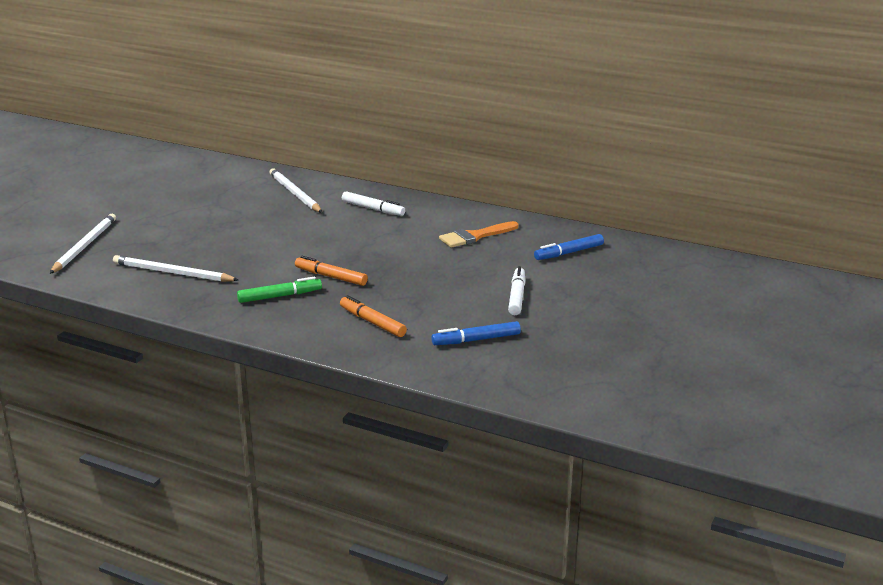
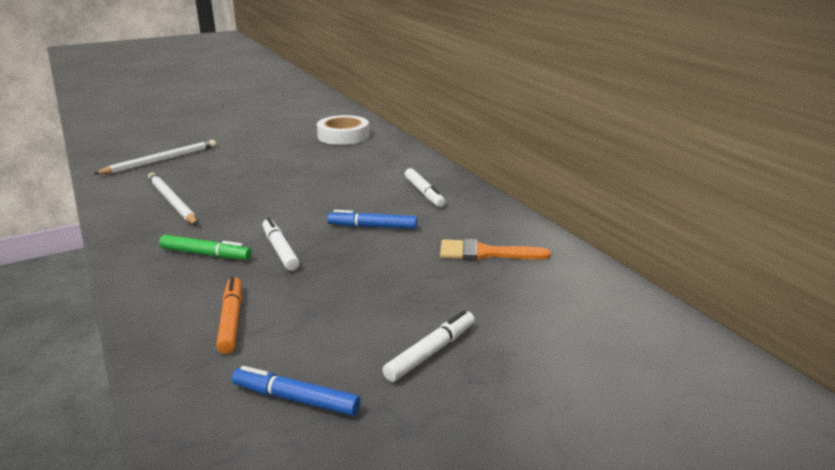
camera: 35 degrees right, 0 degrees up
(223, 179) = (343, 136): none -> white tape
(294, 193) = (379, 161): white pencil -> none
(331, 277) = (280, 250): orange marker -> white marker
(569, 253) = (574, 313): blue marker -> blue marker (372, 227)

